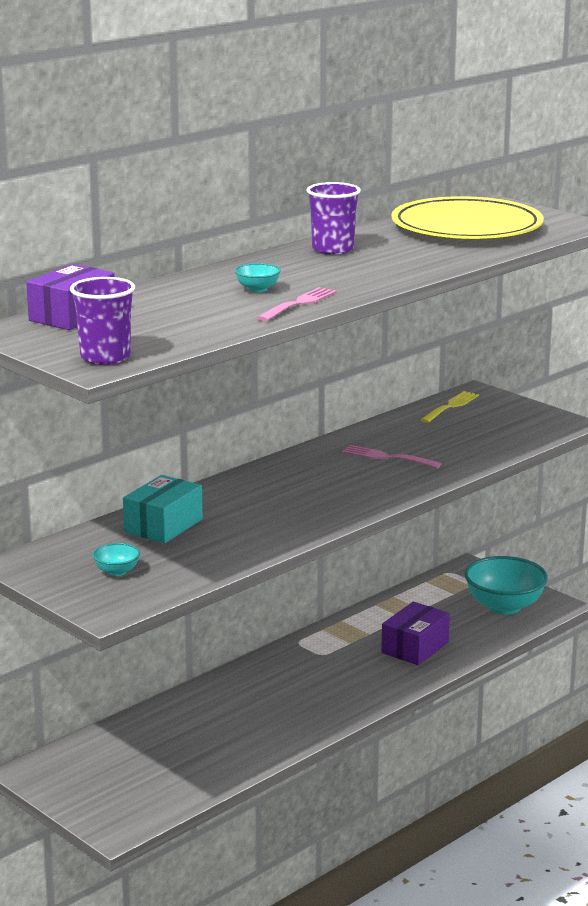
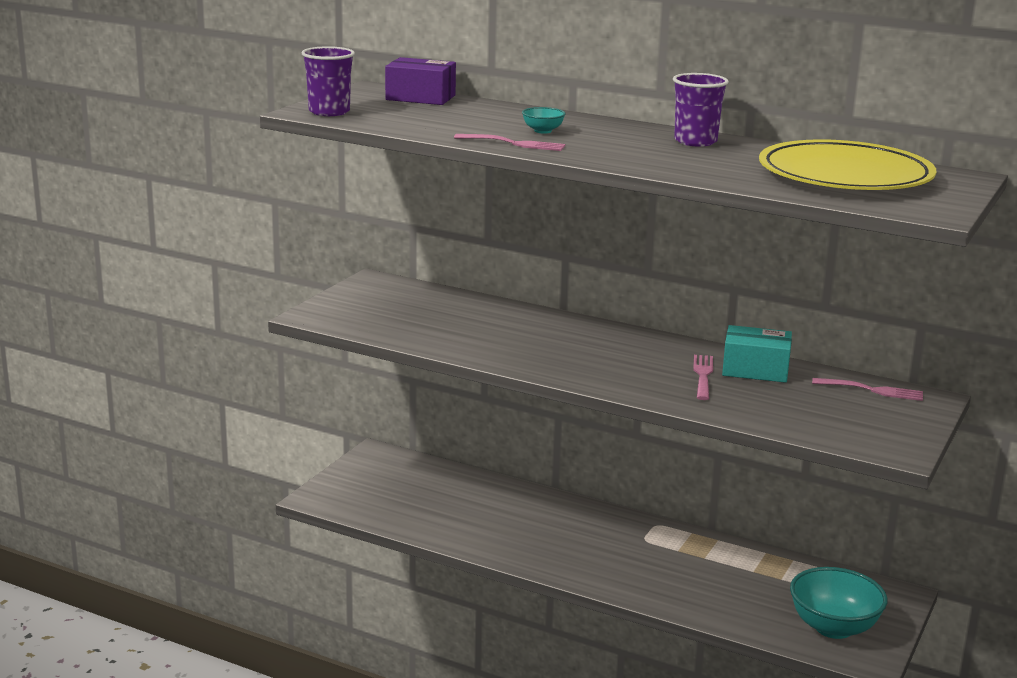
camera: 70 degrees right, 0 degrees up
(117, 572) = (378, 310): turquoise bowl -> none
(163, 526) = (474, 312): turquoise box -> turquoise box (755, 370)
(415, 647) = (698, 586): purple box -> none
(450, 406) = (872, 390): yellow fork -> pink fork

